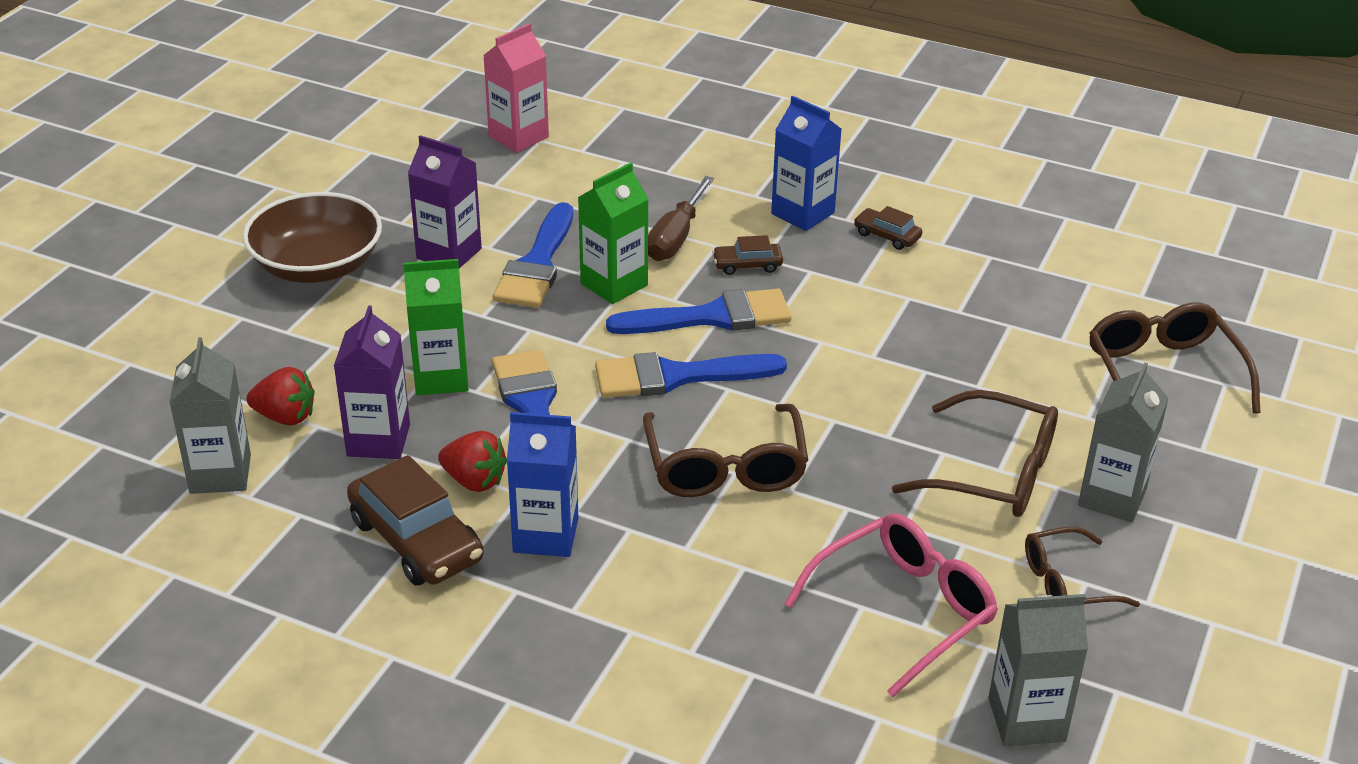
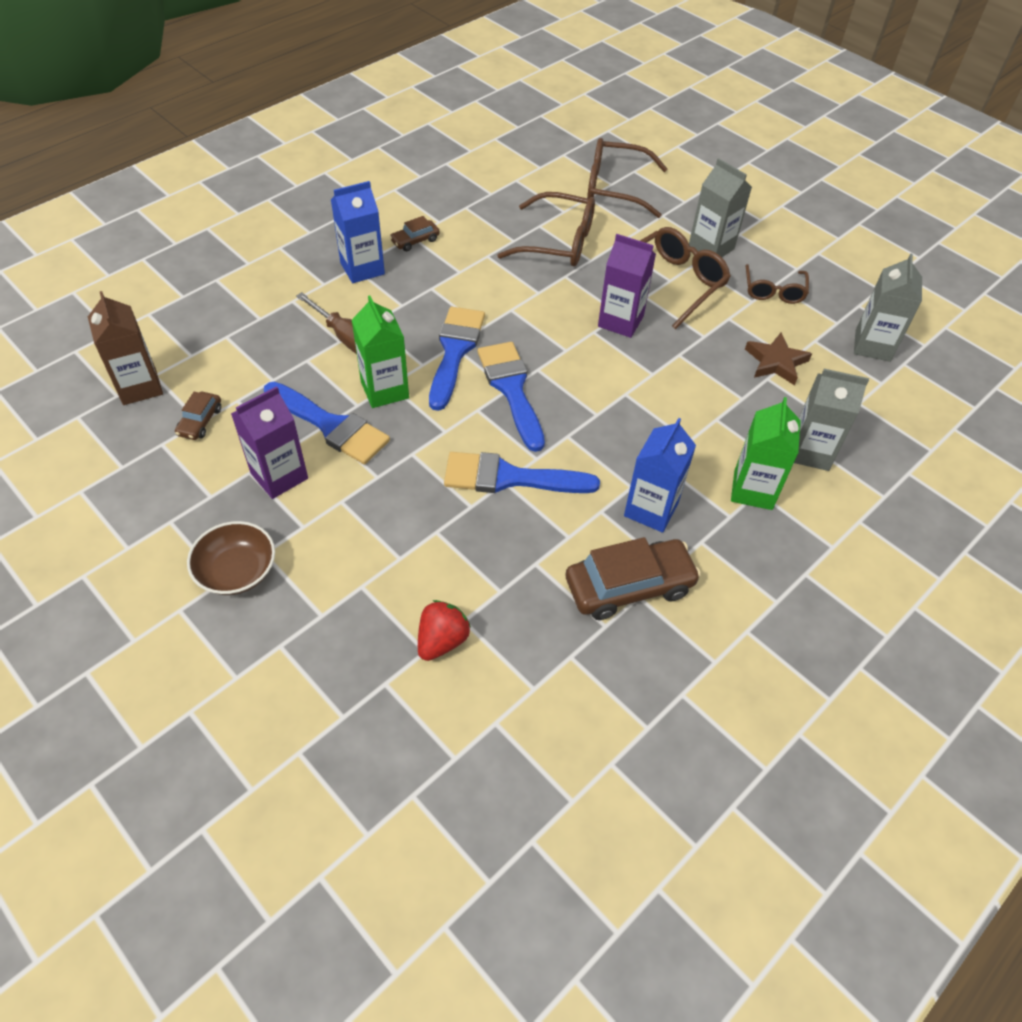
camera: 70 degrees left, 15 degrees up
(220, 474) = (496, 704): grey carton -> grey carton (810, 451)
(317, 266) = (237, 571): brown bowl -> brown bowl, size x0.66
(378, 440) = (502, 582): purple carton -> purple carton (620, 321)
(441, 377) = (443, 523): green carton -> green carton (753, 490)
(474, 481) = (576, 534): red strawberry -> none
(518, 137) = (139, 387): pink carton -> brown carton
(677, 376) = (512, 390): blue brush -> blue brush turned 150 degrees clockwise
(725, 467) = (618, 396): brown glasses -> brown glasses (558, 242)
(747, 265) = (405, 315): brown car -> brown car (200, 421)
(903, 610) = (776, 362): pink glasses -> brown star

